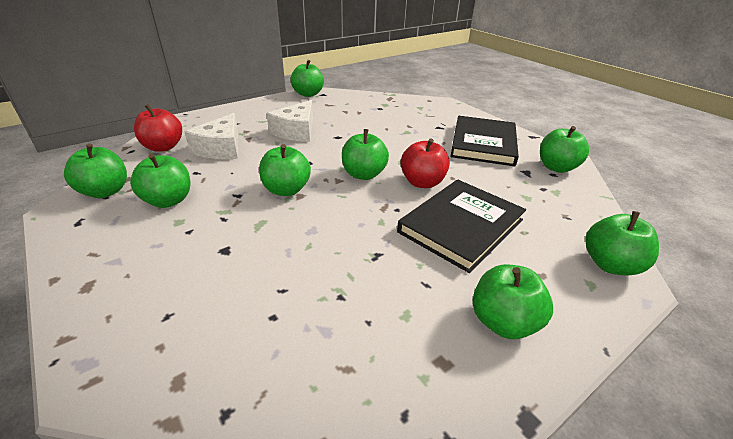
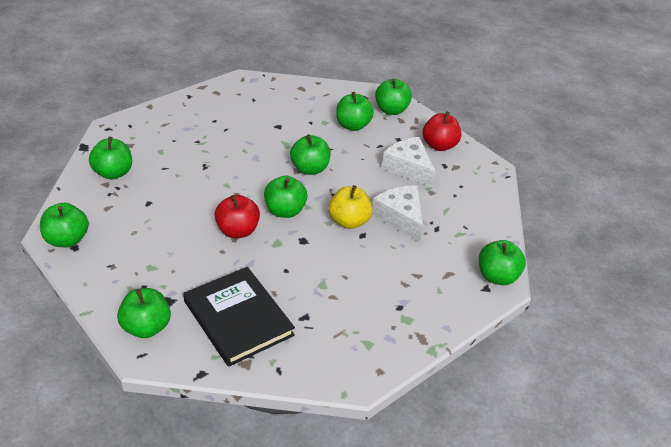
camera: 130 degrees right, 5 degrees up
(331, 146) = (349, 221): none -> yellow apple
(461, 226) = (177, 211): black book -> none

